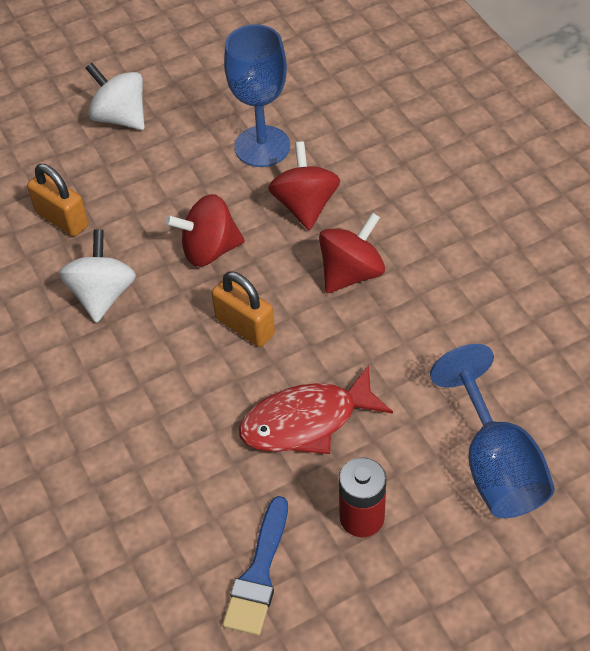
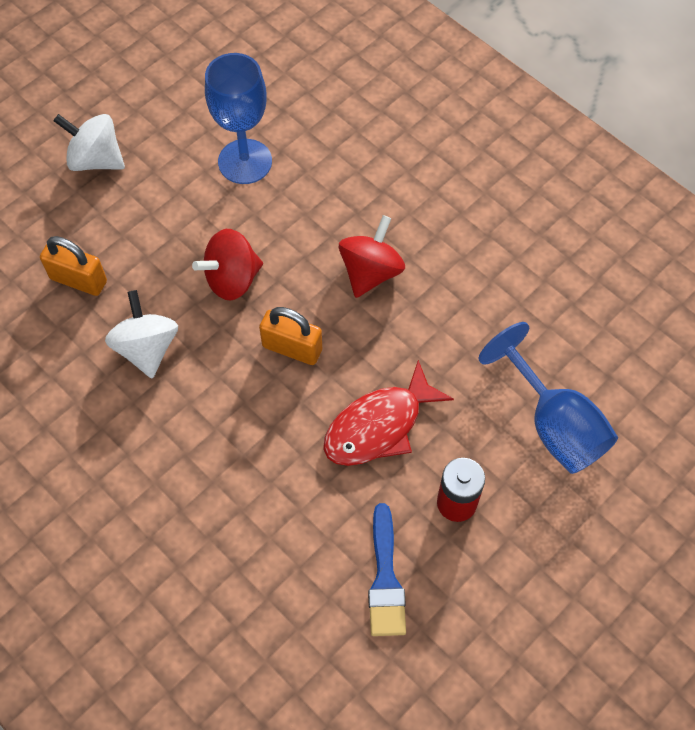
camera: 20 degrees left, 10 degrees up
(305, 205) = (306, 213): red spinning top -> none

